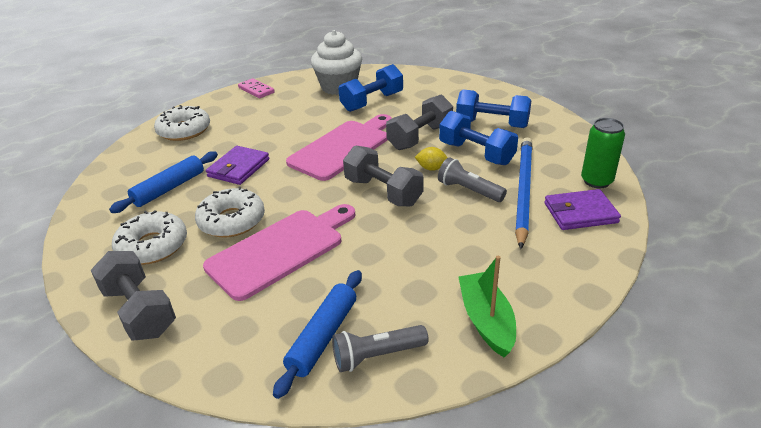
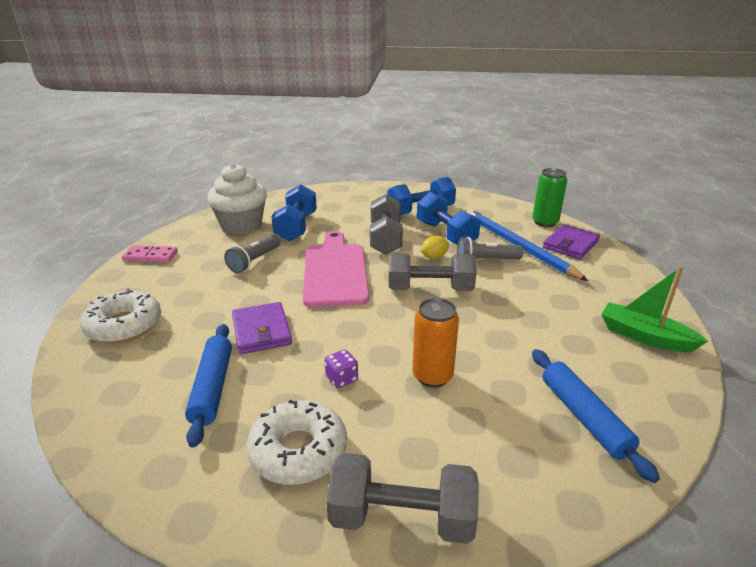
camera: 45 degrees left, 5 degrees down
(232, 221) = (341, 379): white donut -> purple dice
(281, 250) = (432, 376): pink cutting board -> orange can
(377, 355) = (636, 403): grey flashlight -> grey flashlight (254, 261)
(476, 153) = (446, 234): blue dumbbell -> blue dumbbell turned 60 degrees clockwise

